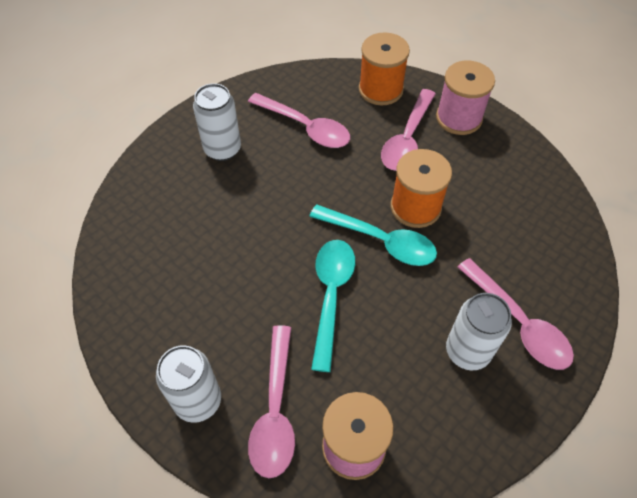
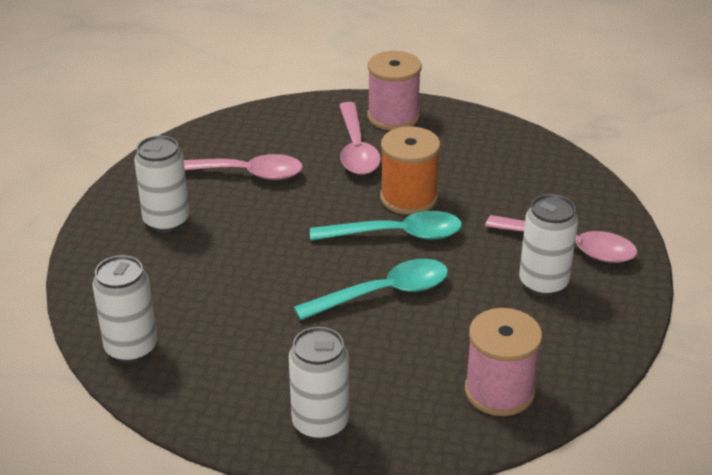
camera: 30 degrees left, 20 degrees down
(121, 257) = (131, 348): none -> white can
(275, 411) = (404, 398): pink spoon -> none
(331, 295) = (383, 293): turquoise spoon -> turquoise spoon turned 90 degrees clockwise
(380, 89) = (296, 119): orange spool -> none

